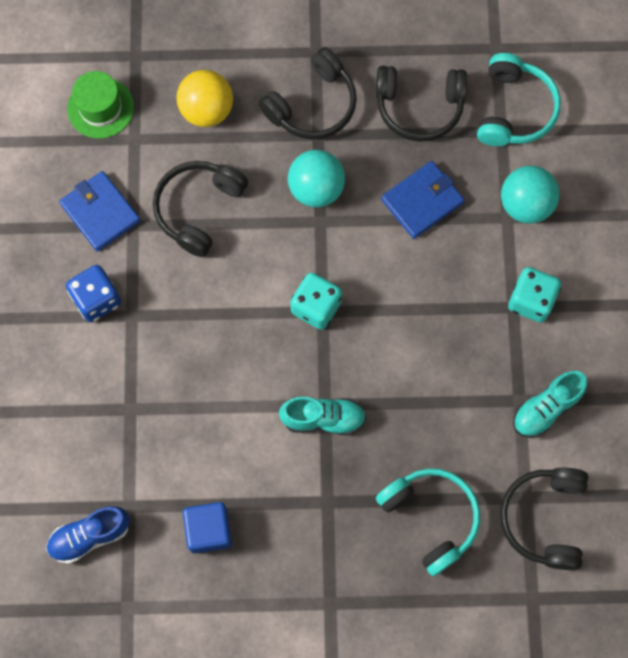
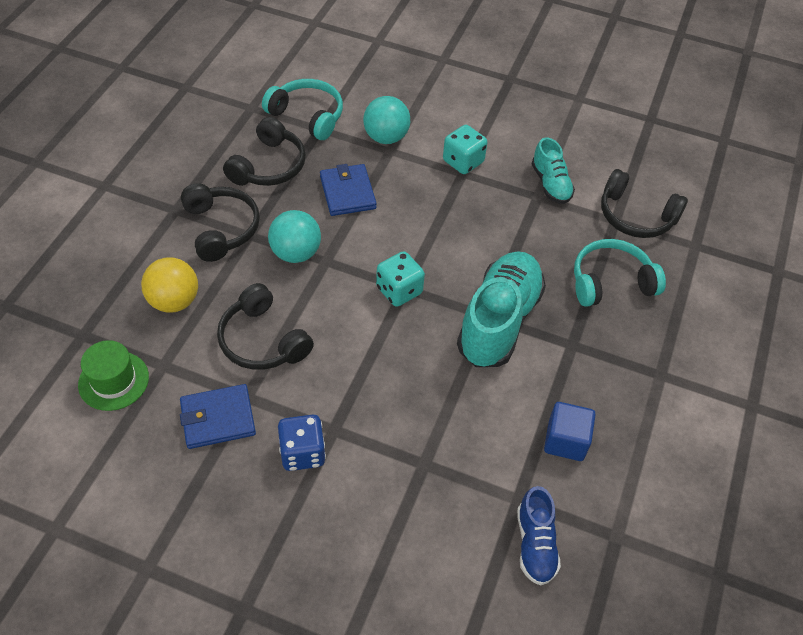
camera: 70 degrees left, 20 degrees down
(323, 419) = (499, 321): turquoise shoe -> turquoise shoe, size x1.86

